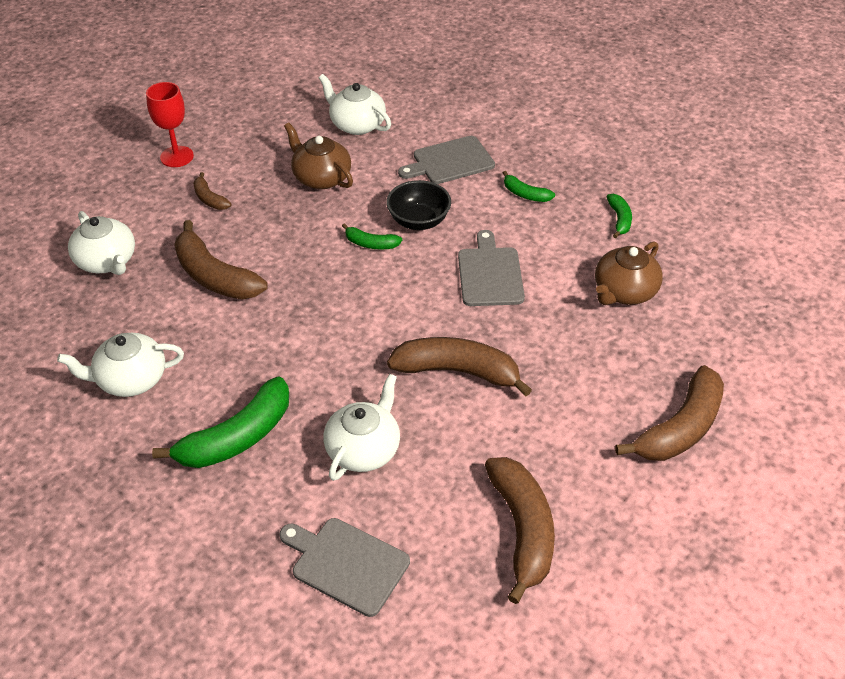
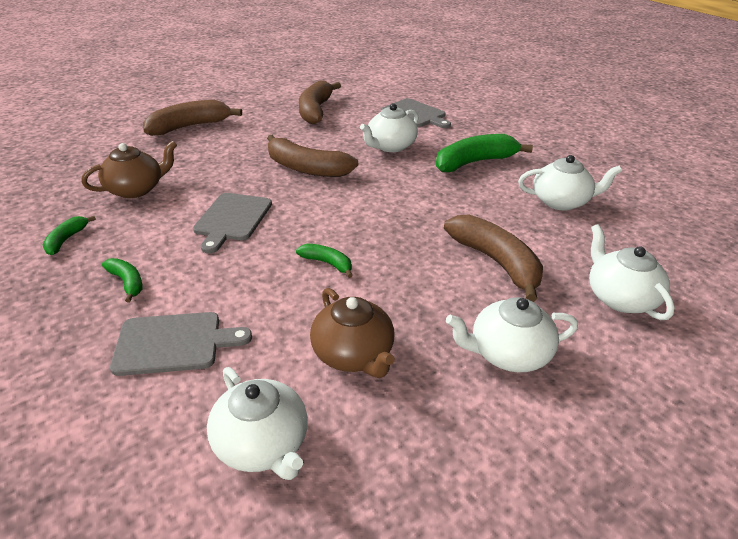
camera: 165 degrees left, 10 degrees down
(177, 157) = (568, 442): red goblet -> none
(209, 199) = (508, 354): brown banana -> white teapot
(418, 221) = (264, 276): black bowl -> none

